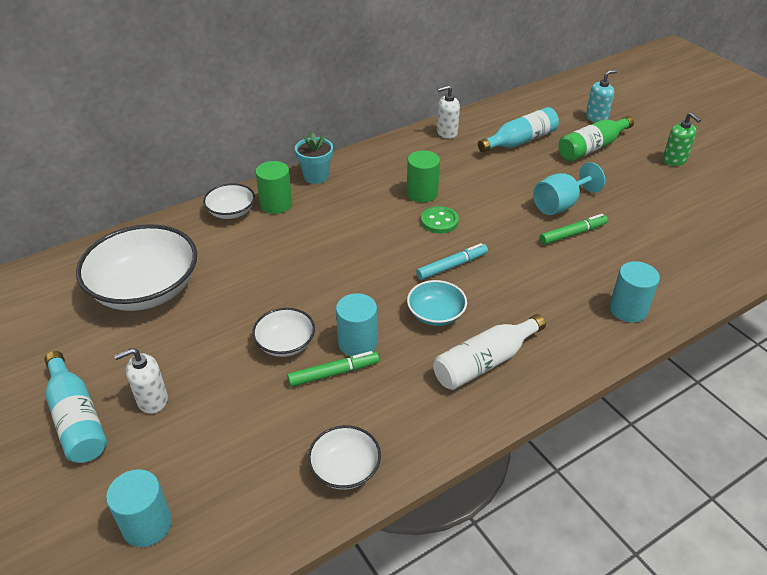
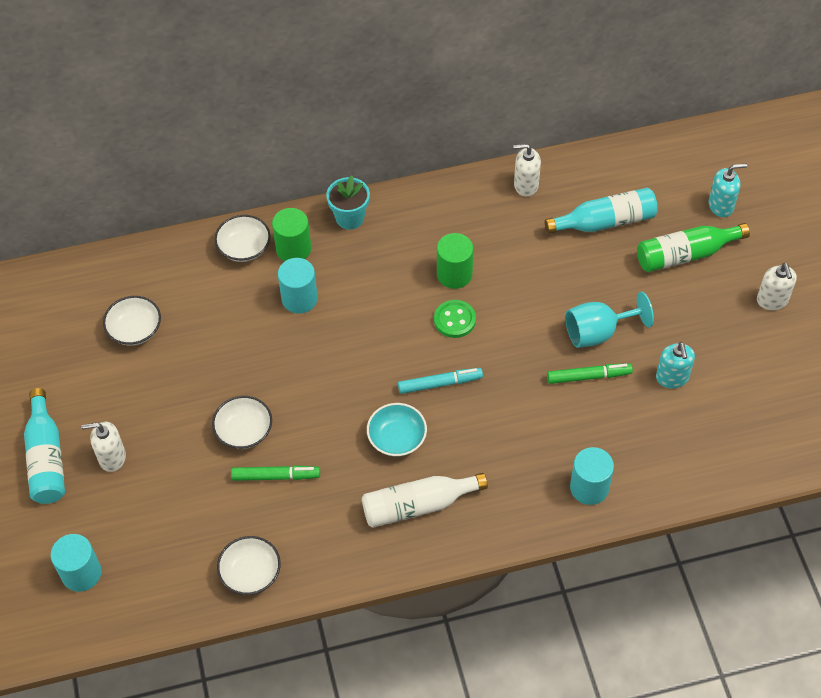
camera: 20 degrees right, 15 degrees up
(146, 289) = (135, 329): white bowl -> white bowl, size x0.50
(357, 343) = (310, 449): turquoise cylinder -> turquoise cylinder (299, 299)
(638, 220) = (672, 378): none -> turquoise soap dispenser
(674, 160) = (772, 300): green soap dispenser -> white soap dispenser

